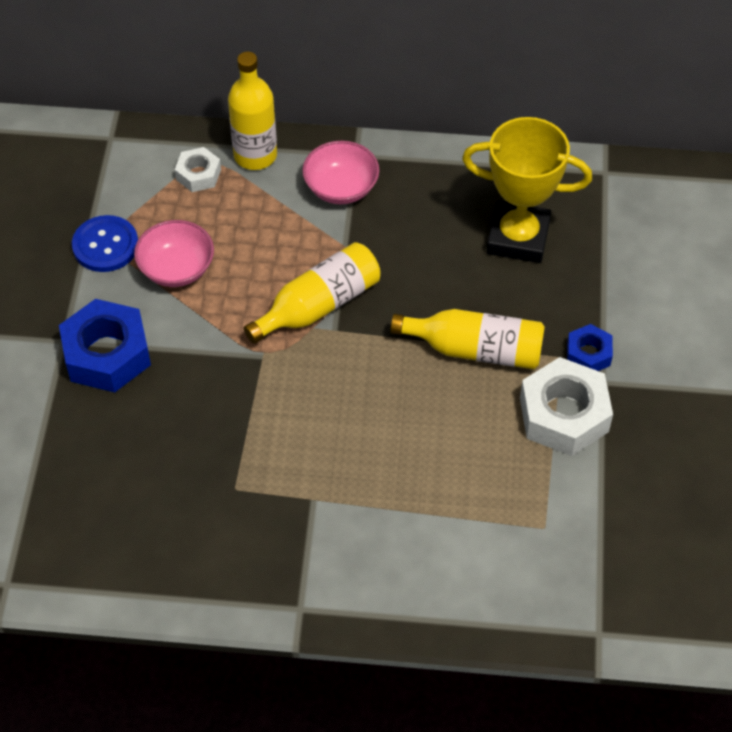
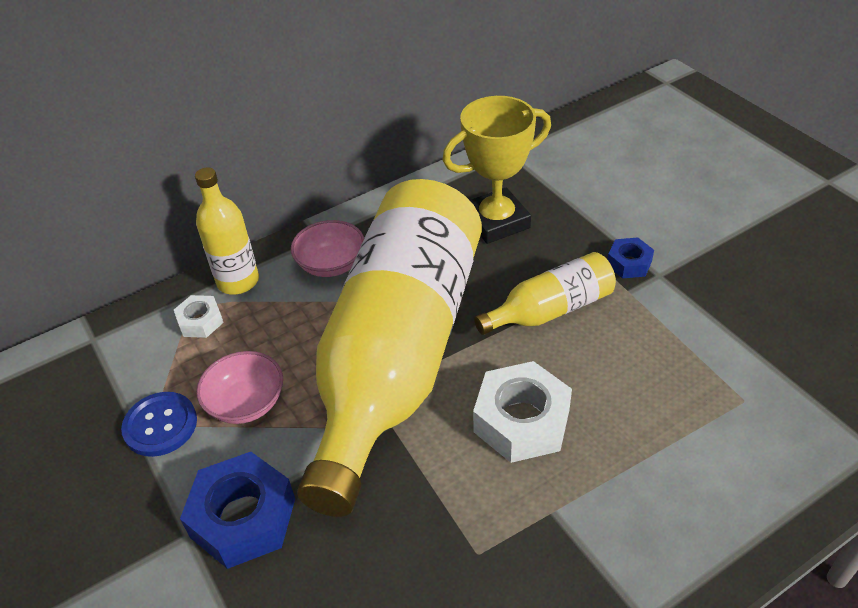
camera: 35 degrees left, 10 degrees down
(318, 305) = (398, 355): yellow bottle -> yellow bottle, size x2.35
(563, 415) = (661, 313): white nut -> white nut (521, 421)

